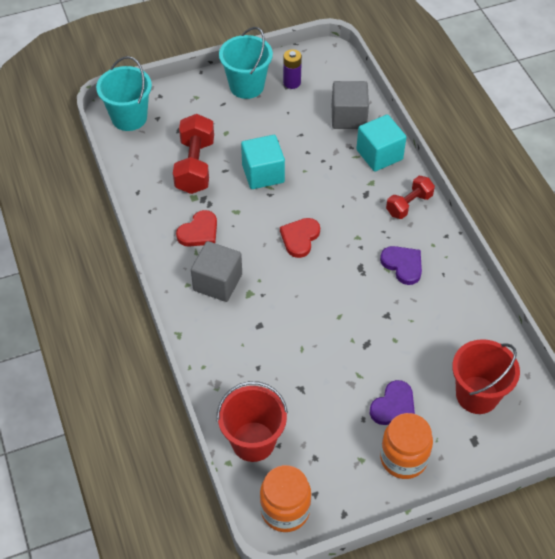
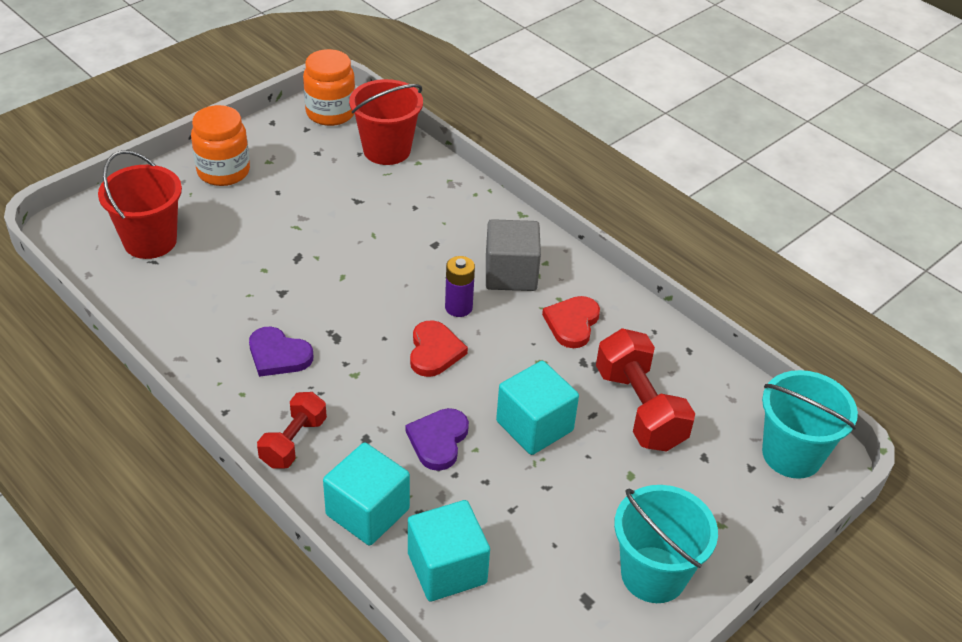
camera: 155 degrees right, 10 degrees down
(292, 82) = (580, 609): purple battery -> purple battery (458, 307)
(348, 117) = (447, 568): grey cube -> turquoise cube
(393, 406) = (247, 209): purple heart -> purple heart (438, 440)

